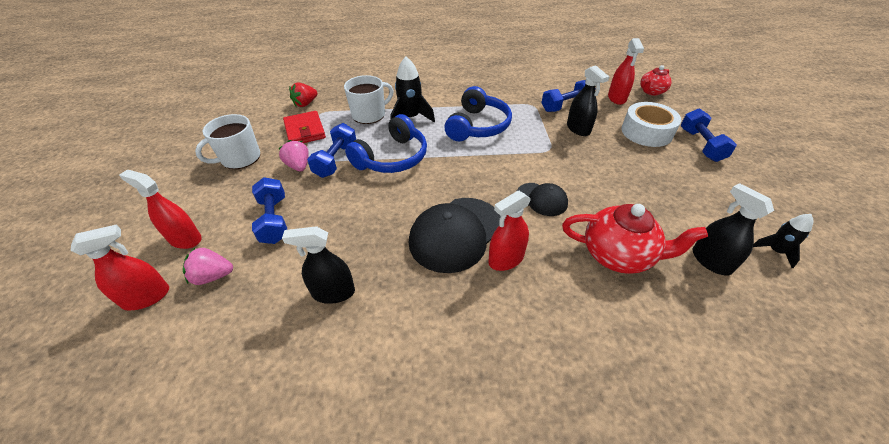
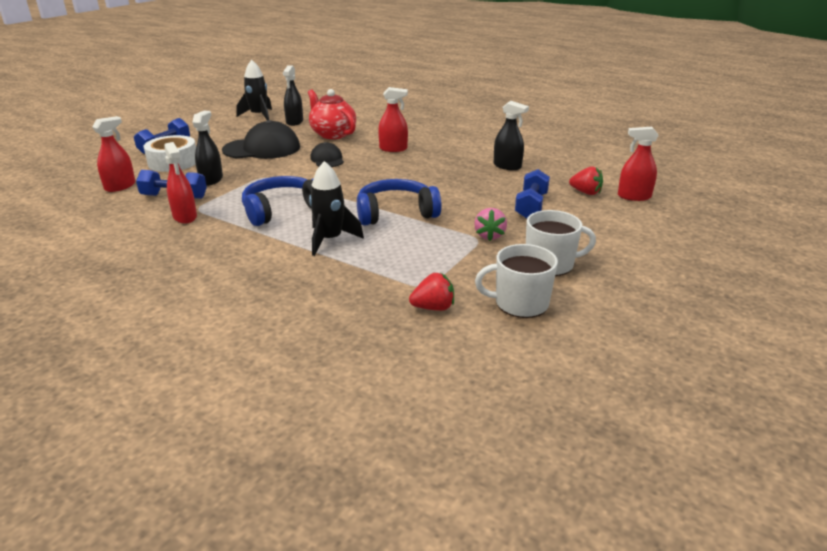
camera: 145 degrees left, 15 degrees down
(185, 239) = (609, 217): red spray bottle -> red spray bottle (185, 216)
(213, 276) = (586, 192): pink strawberry -> red strawberry
(305, 131) = (460, 269): red wallet -> none
(336, 160) = (449, 228): blue dumbbell -> none
(369, 114) = (368, 260): white mug -> white mug (520, 303)
(456, 234) = (407, 163): black cap -> black cap (262, 148)
(651, 92) = (80, 180): red teapot -> none
(775, 251) = (259, 116): black rocket -> black rocket, size x1.67

